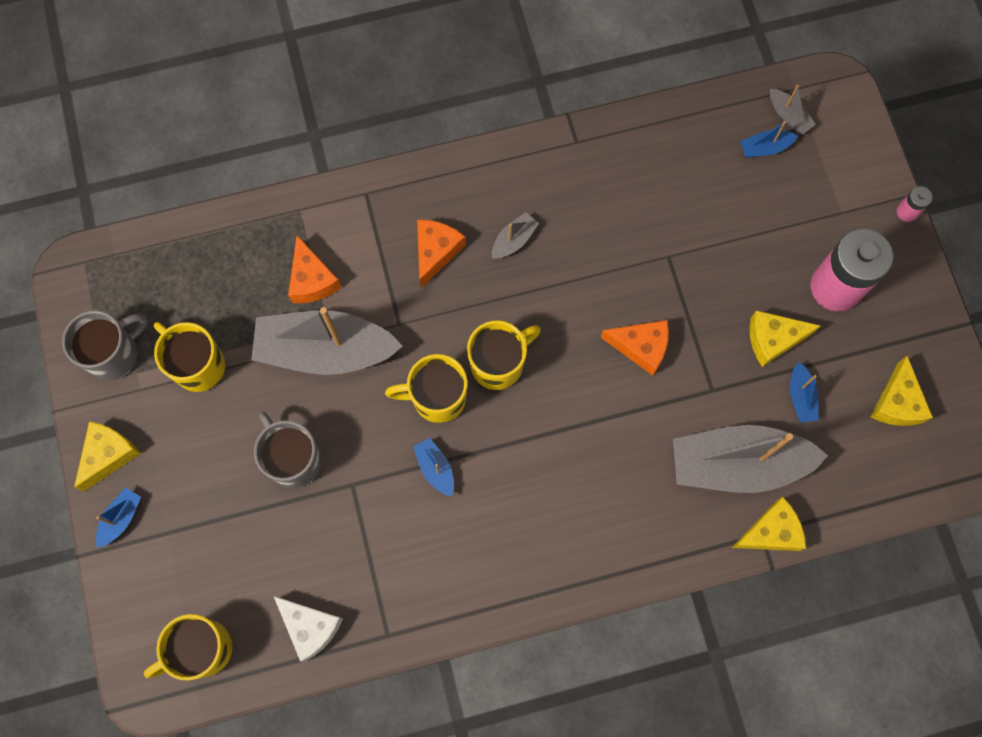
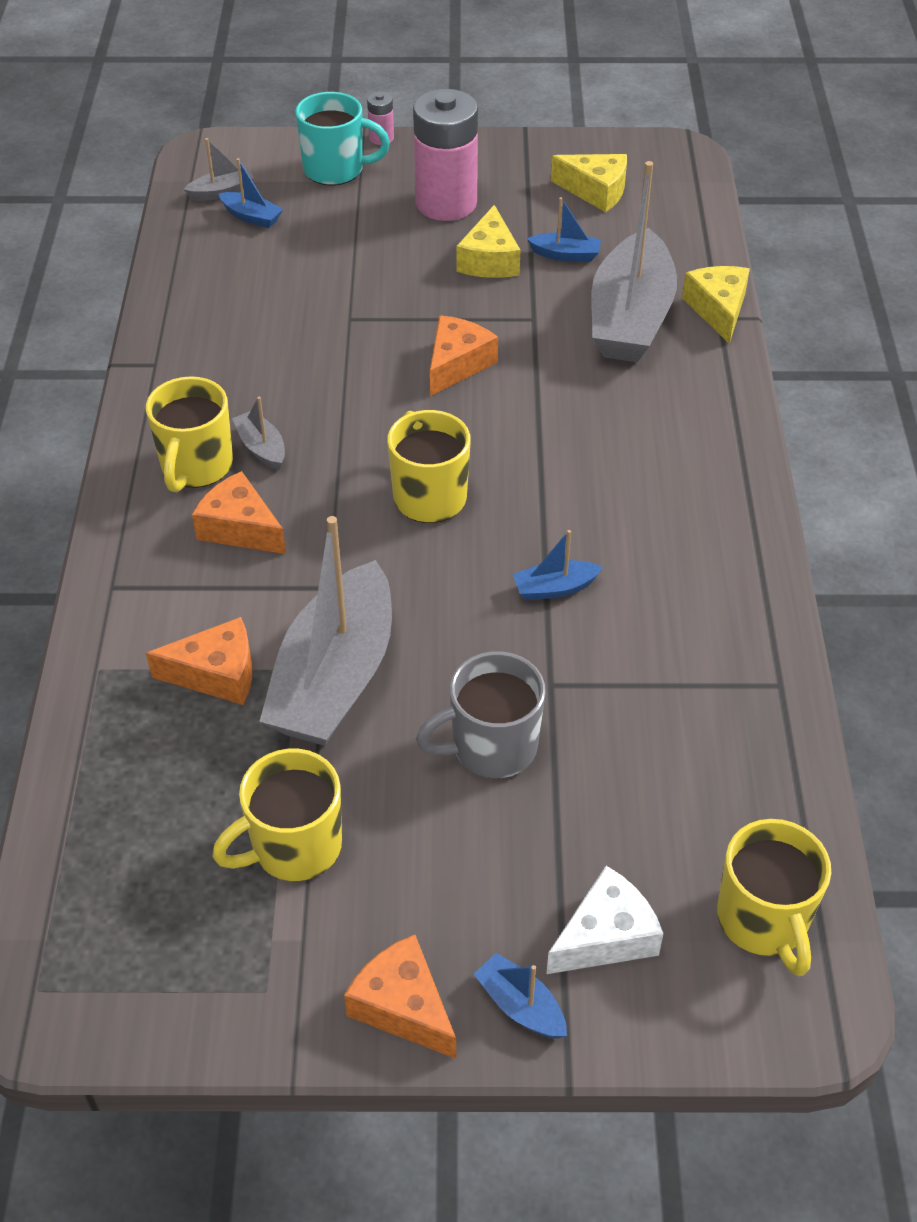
camera: 75 degrees left, 25 degrees down
(108, 455) = (403, 1007): yellow cheese -> orange cheese
(114, 354) = (225, 968): grey mug -> none
(310, 627) = (752, 773): white cheese -> white cheese (605, 936)
(437, 398) = (453, 567): yellow mug -> yellow mug (196, 467)
(765, 148) = (251, 217): blue boat -> blue boat turned 60 degrees counterclockwise
(849, 190) = (336, 170): none -> turquoise mug

